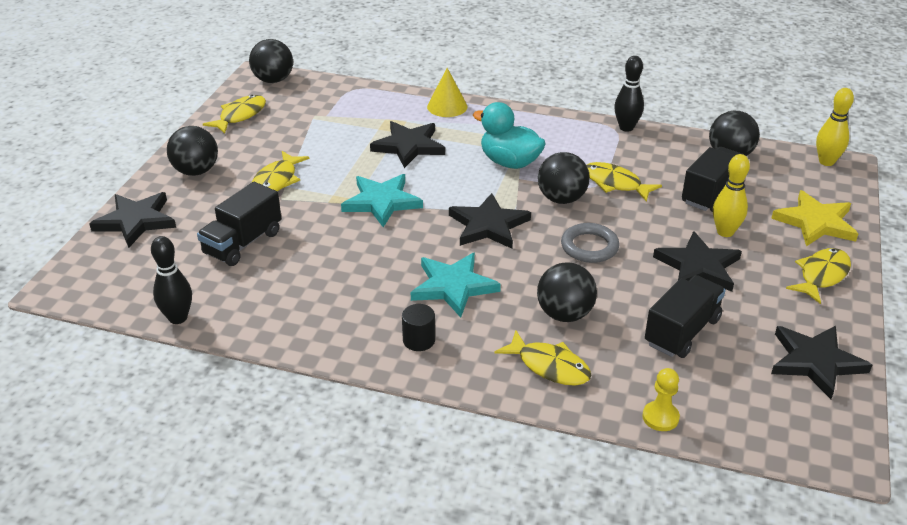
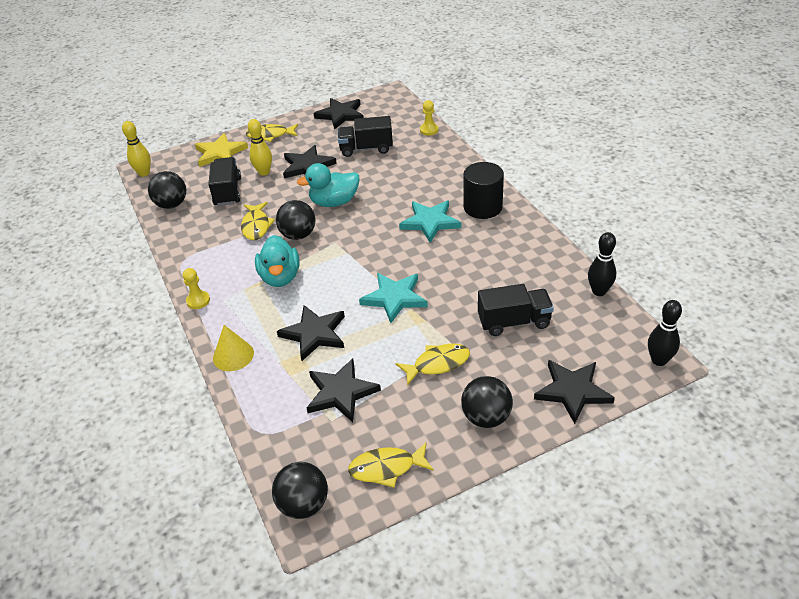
camera: 130 degrees left, 5 degrees up
(419, 340) = (483, 207): black cylinder -> black cylinder, size x1.89
(488, 225) = (361, 244): black star -> black star (341, 392)
(541, 116) = (198, 301): none -> yellow pawn
(549, 366) = (441, 166): yellow fish -> none
(564, 314) = (400, 181): black ball -> none
(589, 247) = (334, 202): grey ring -> turquoise duck
(626, 127) = (175, 257): black bowling pin -> black bowling pin (659, 360)
(711, 194) = (228, 192): black truck -> black truck turned 90 degrees clockwise

